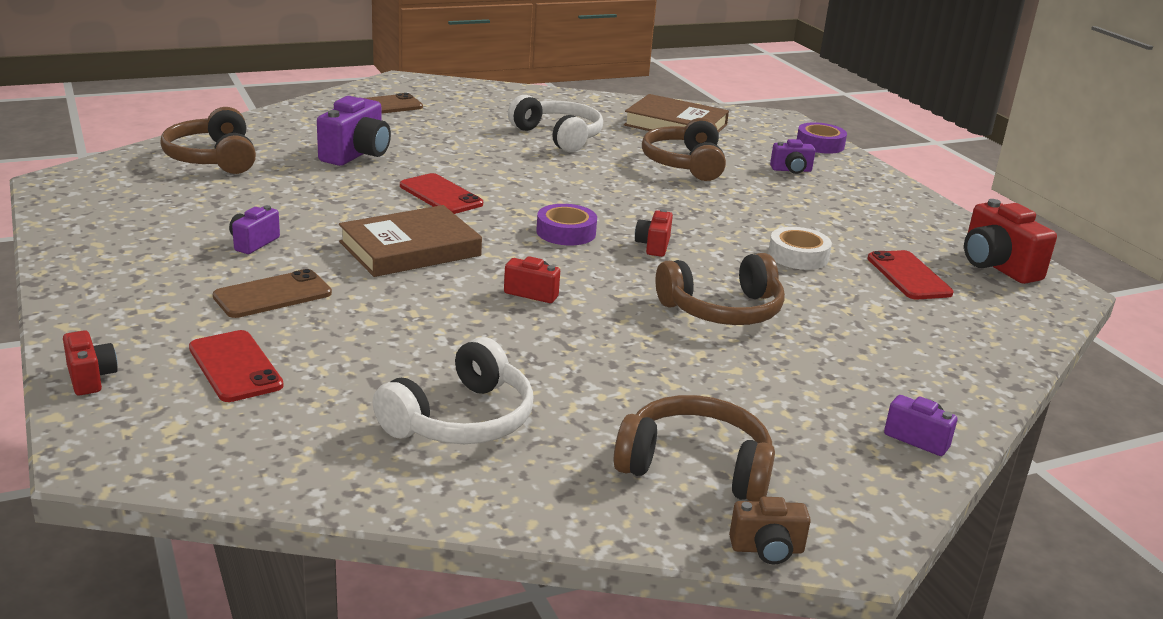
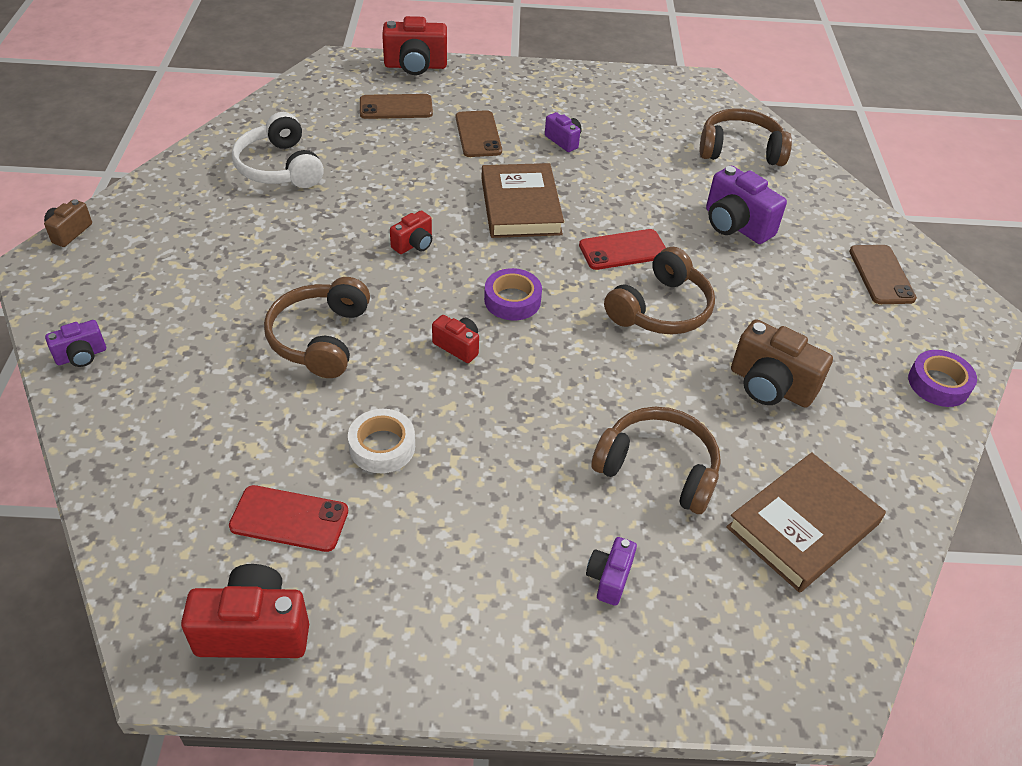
camera: 115 degrees right, 20 degrees up
(91, 378) = (415, 66): red camera -> red camera, size x1.79
(235, 367) = (396, 107): red phone -> brown phone
(559, 136) = (770, 386): white headphones -> brown camera
(696, 466) = (157, 237): brown headphones -> brown headphones (661, 309)
(820, 144) = (700, 681): purple tape -> purple tape (938, 384)

